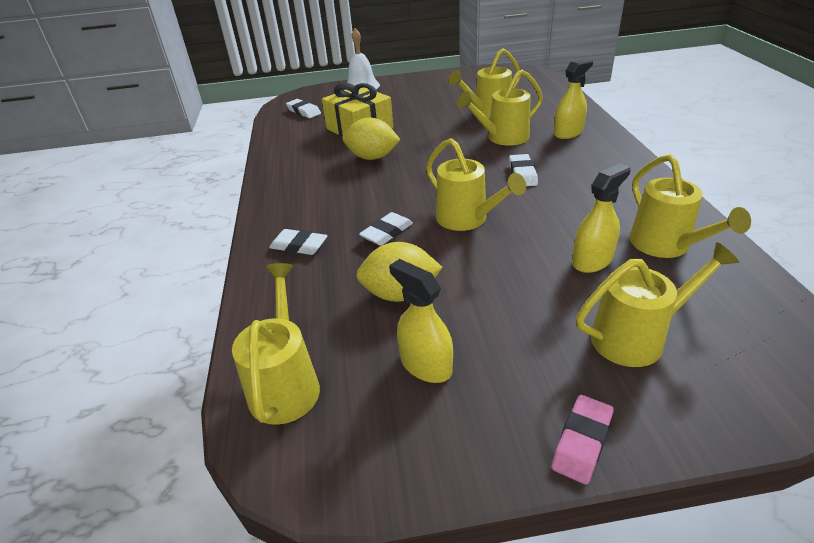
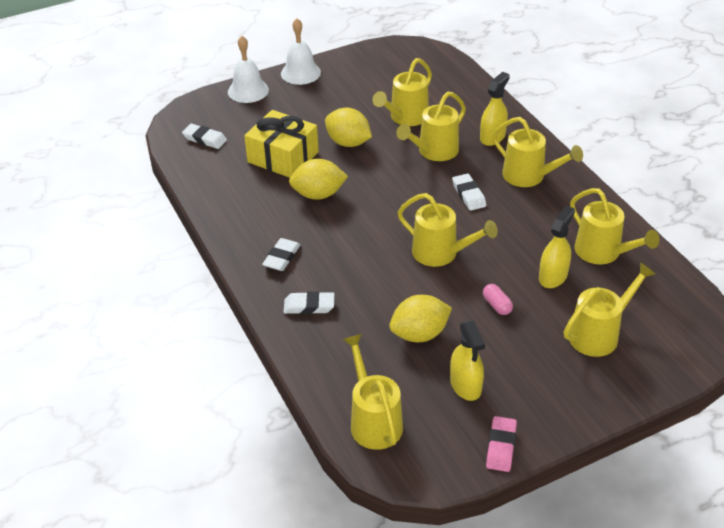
camera: 20 degrees left, 5 degrees up
(386, 232) = (378, 279): white eraser -> white eraser (281, 257)
(412, 79) = (300, 73): none -> white bell
(424, 124) = (348, 143): none -> yellow lemon
(425, 365) = (465, 385): yellow spray bottle -> yellow spray bottle turned 135 degrees counterclockwise
(508, 279) = (497, 305): none -> pink capsule
(582, 442) = (583, 411): pink eraser -> pink eraser (501, 447)
(596, 166) = (529, 176): none -> yellow watering can

